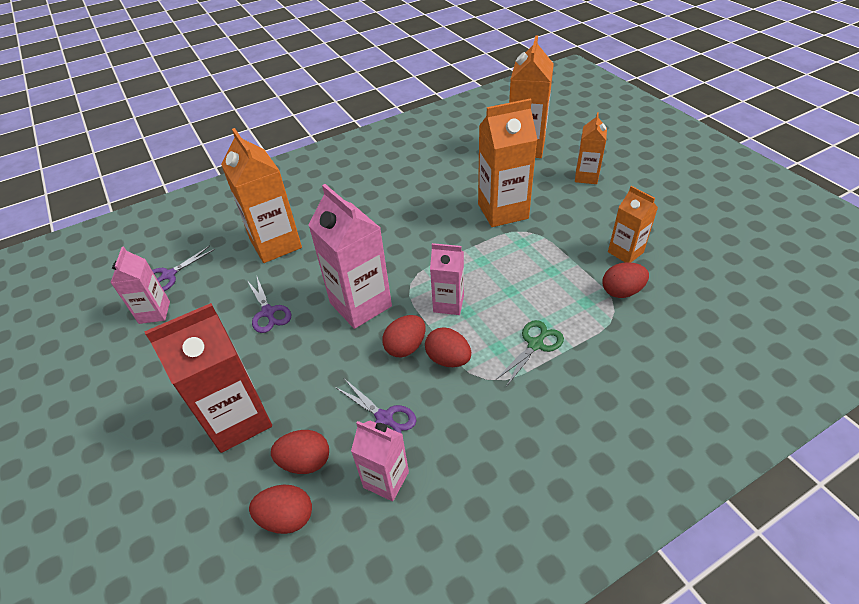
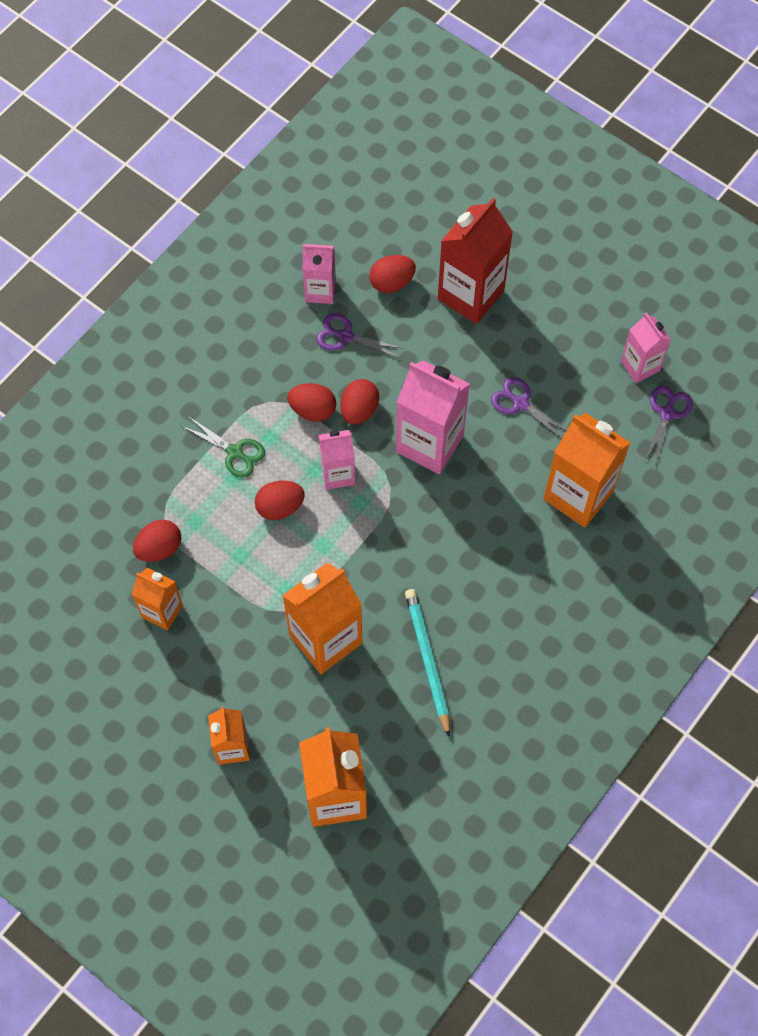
camera: 155 degrees right, 20 degrees up
(287, 517) = (381, 242): red egg -> red egg (280, 507)
(438, 187) = (427, 660): none -> turquoise pencil
(535, 344) = (234, 452): green scissors -> green scissors turned 75 degrees counterclockwise

